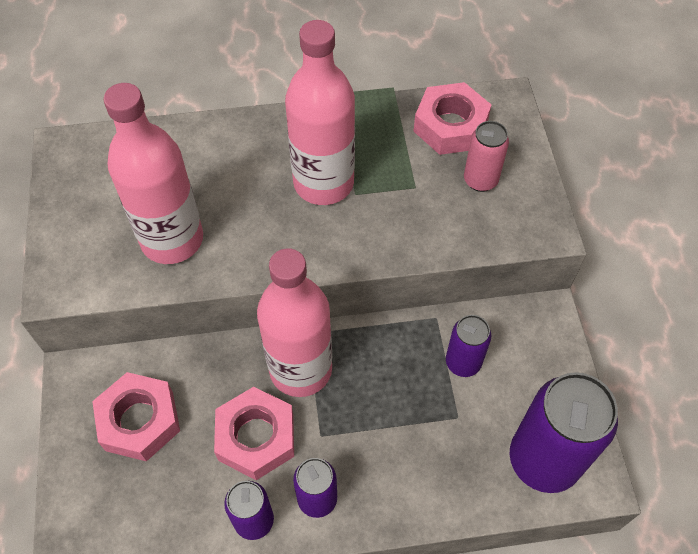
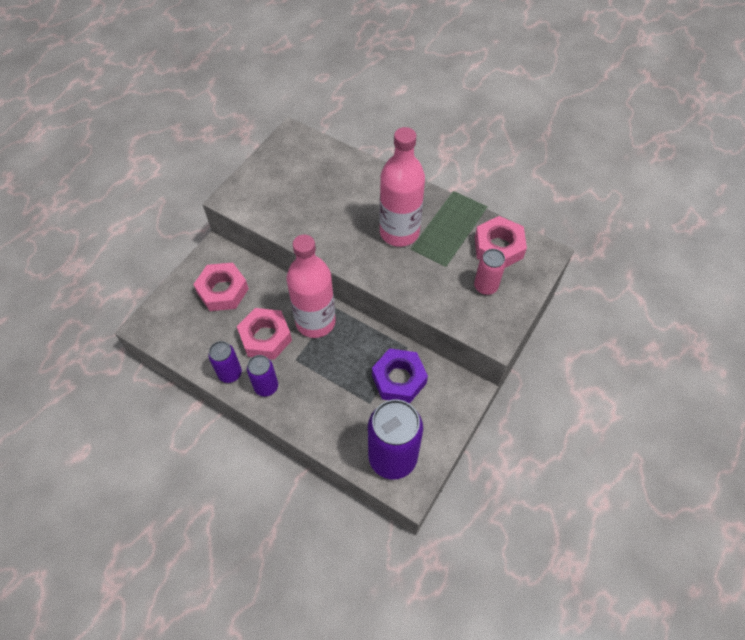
camera: 40 degrees right, 0 degrees up
(172, 239) = (300, 211): pink bottle -> none
(463, 362) = (399, 379): purple can -> purple nut

